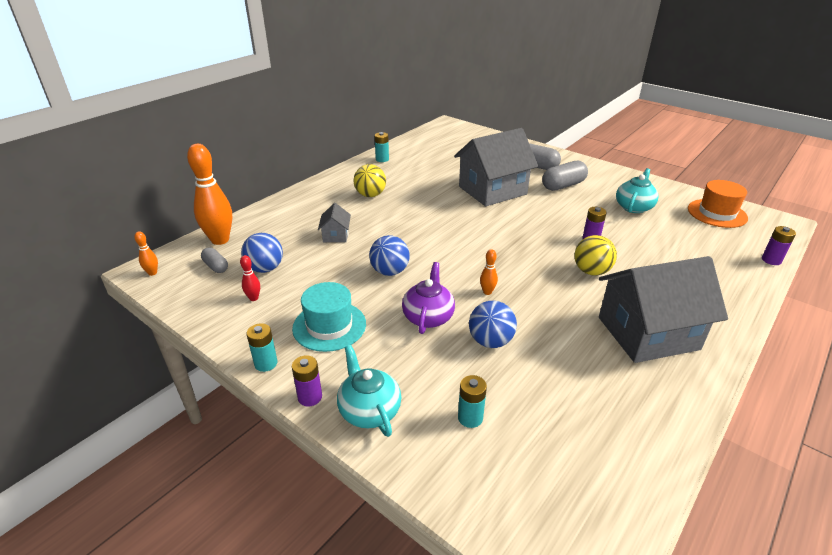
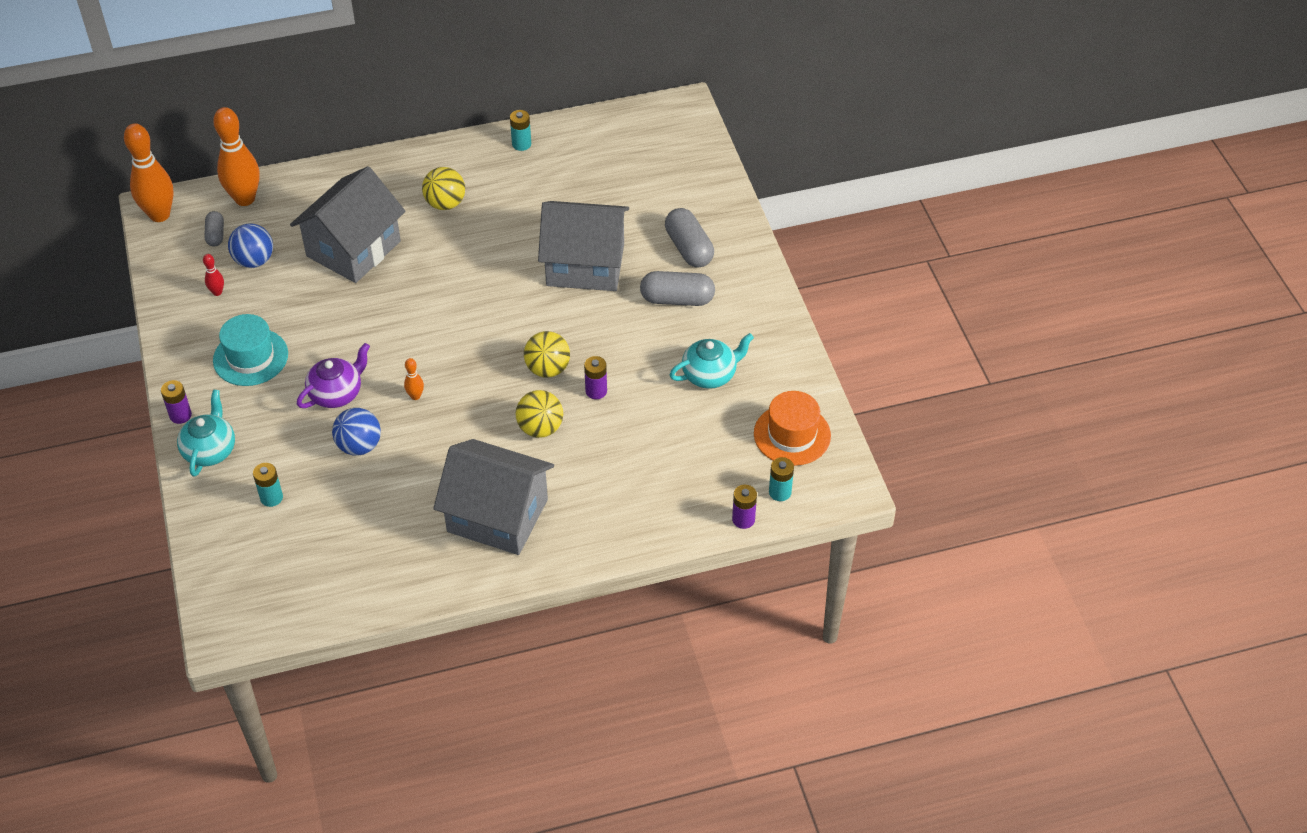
camera: 35 degrees right, 15 degrees up
(152, 273) = (159, 215): orange bowling pin -> orange bowling pin, size x2.28
(266, 363) = (174, 367): turquoise battery -> turquoise battery (780, 492)
(336, 235) = (353, 249): grey house -> grey house, size x2.30
(390, 271) = (356, 324): blue ball -> none
(547, 241) = (548, 369): none -> yellow ball

